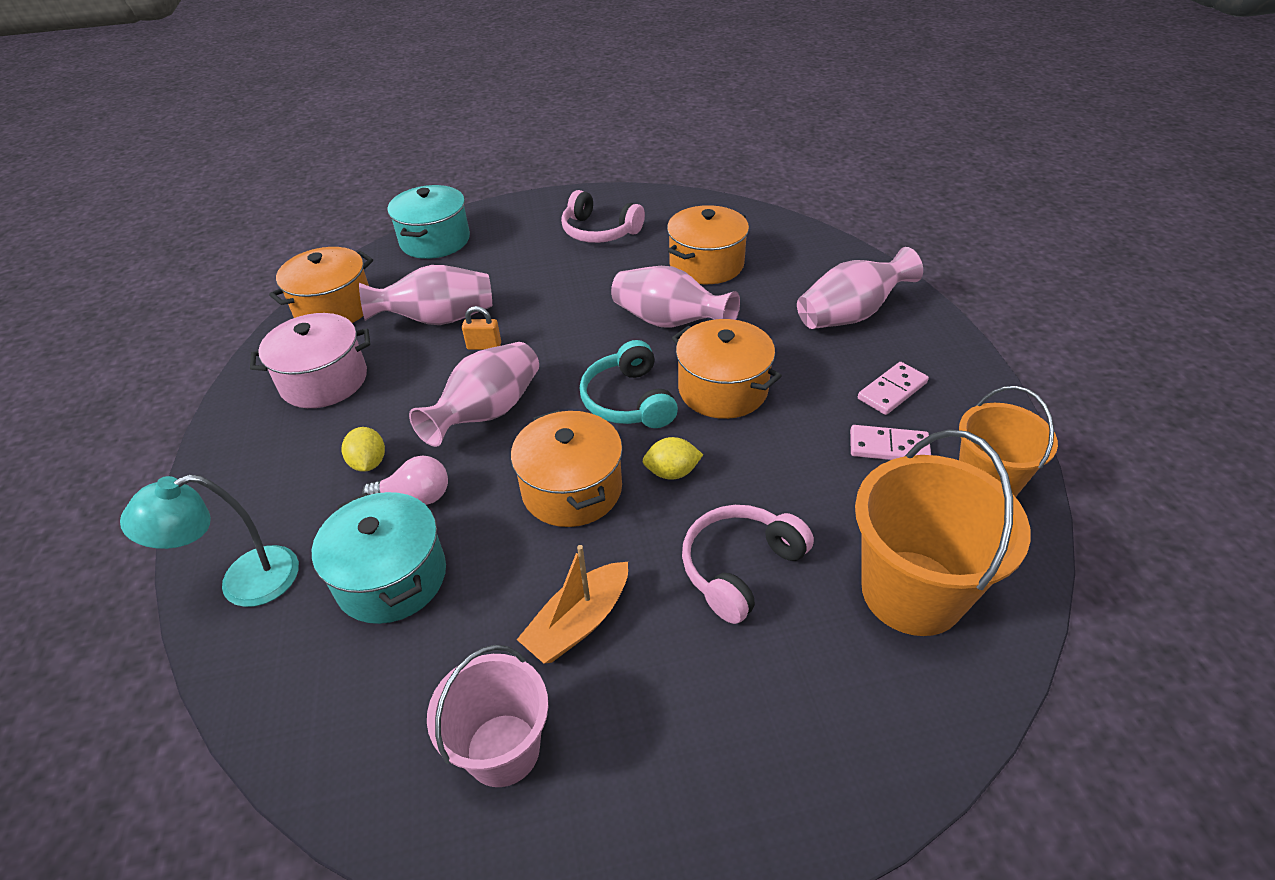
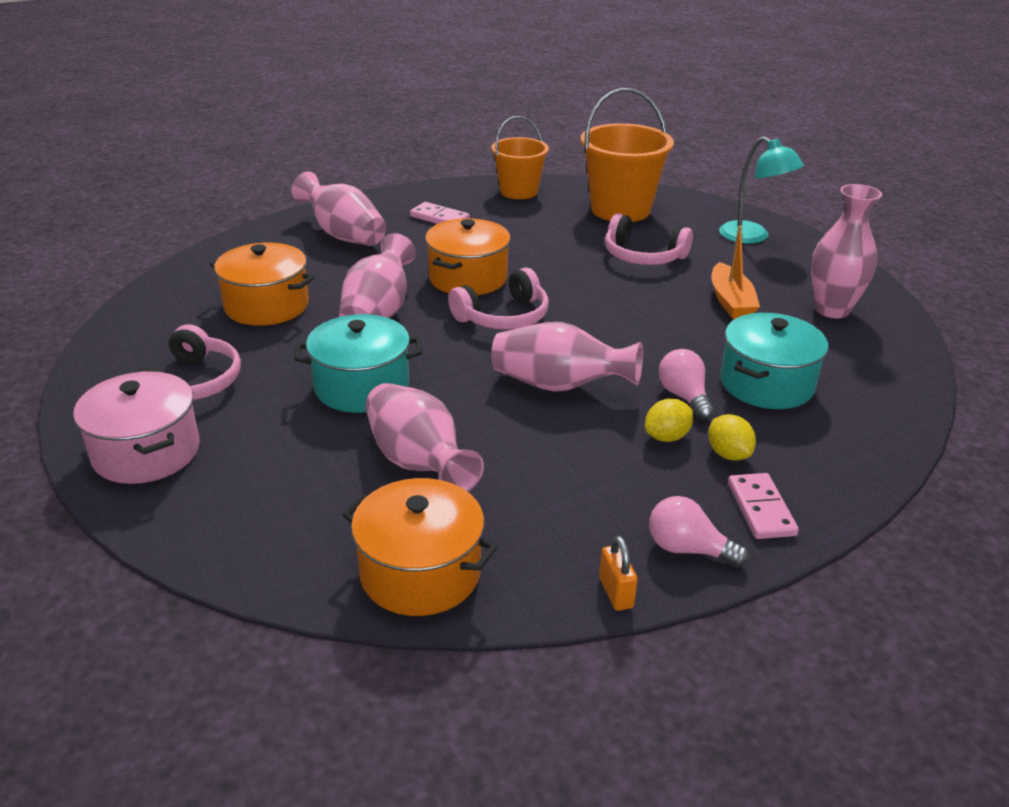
camera: 110 degrees left, 10 degrees down
(243, 432) = (688, 549): none -> pink light bulb
(243, 582) = (840, 459): turquoise lamp -> turquoise lamp (752, 237)
(324, 380) = (571, 518): pink pot -> pink pot (146, 452)
(435, 241) = (217, 528): turquoise pot -> turquoise pot (362, 387)
(484, 346) = (457, 414): orange padlock -> orange padlock (615, 593)
(503, 749) = (832, 310): pink bucket -> pink vase
(572, 489) = (621, 324): orange pot -> none
(579, 622) = (730, 301): orange boat -> orange boat turned 60 degrees clockwise
(629, 400) = (503, 316): turquoise headphones -> pink headphones
(672, 472) = (575, 287): yellow lemon -> yellow lemon (728, 454)
(889, 447) = (501, 218): pink domino -> pink domino (760, 509)

